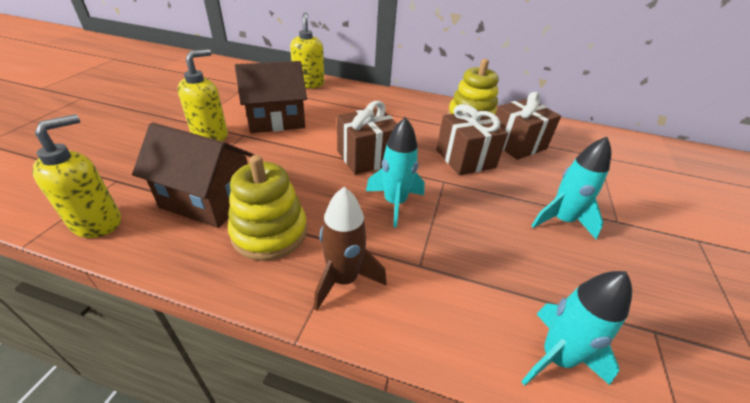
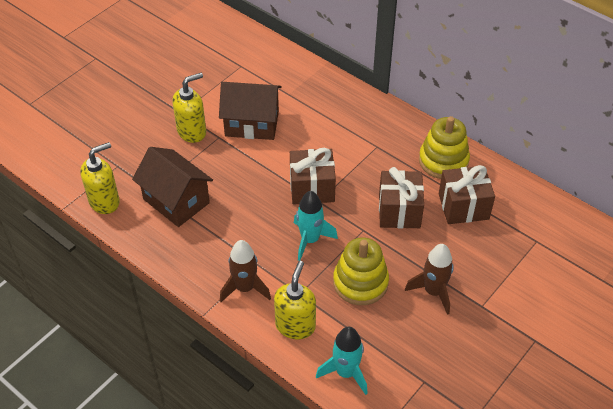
camera: 25 degrees right, 10 degrees up
(269, 232) = (210, 240): yellow stacking toy -> yellow stacking toy (360, 282)
(309, 84) = (302, 74): yellow soap dispenser -> yellow soap dispenser (295, 325)
(561, 220) = (433, 292): turquoise rocket -> brown rocket

